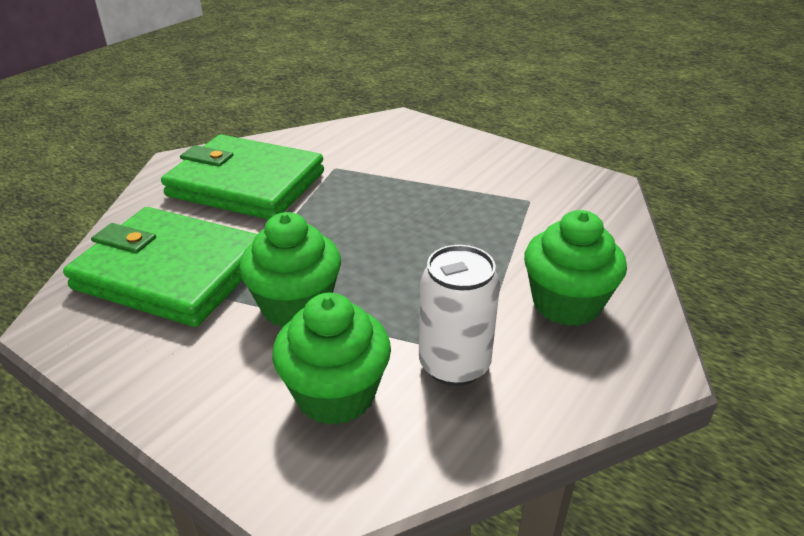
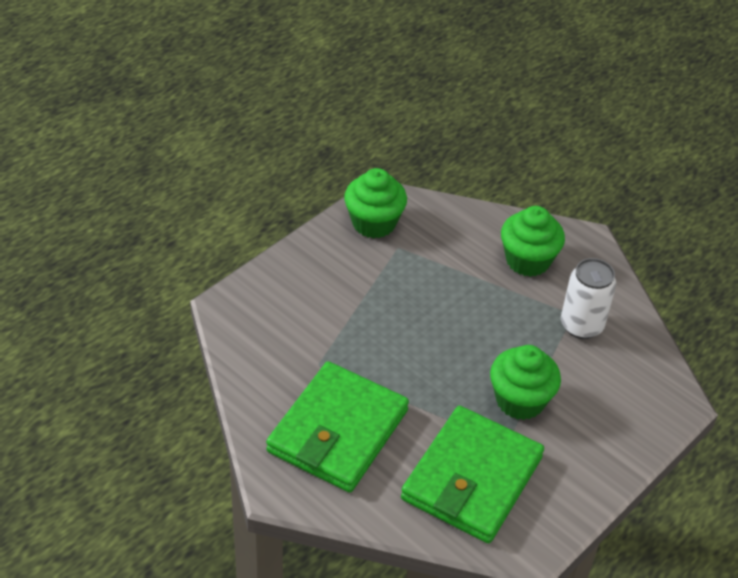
camera: 85 degrees left, 10 degrees up
(335, 394) = (605, 384): green cupcake -> green cupcake (374, 223)

